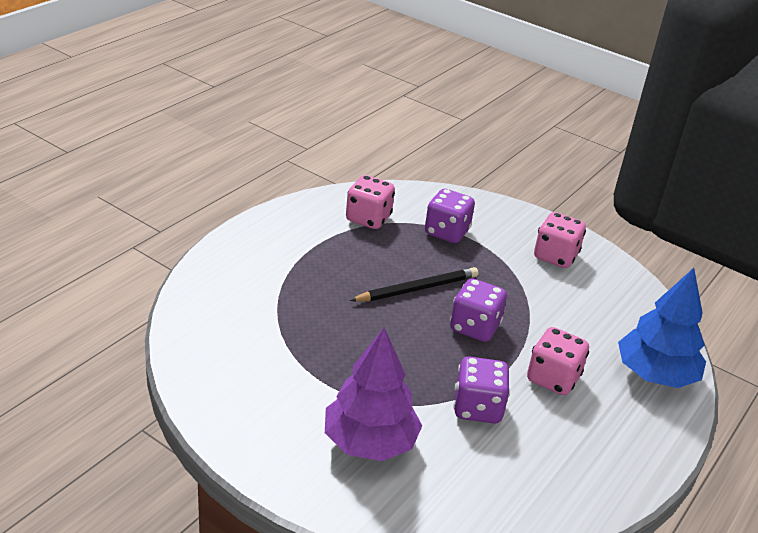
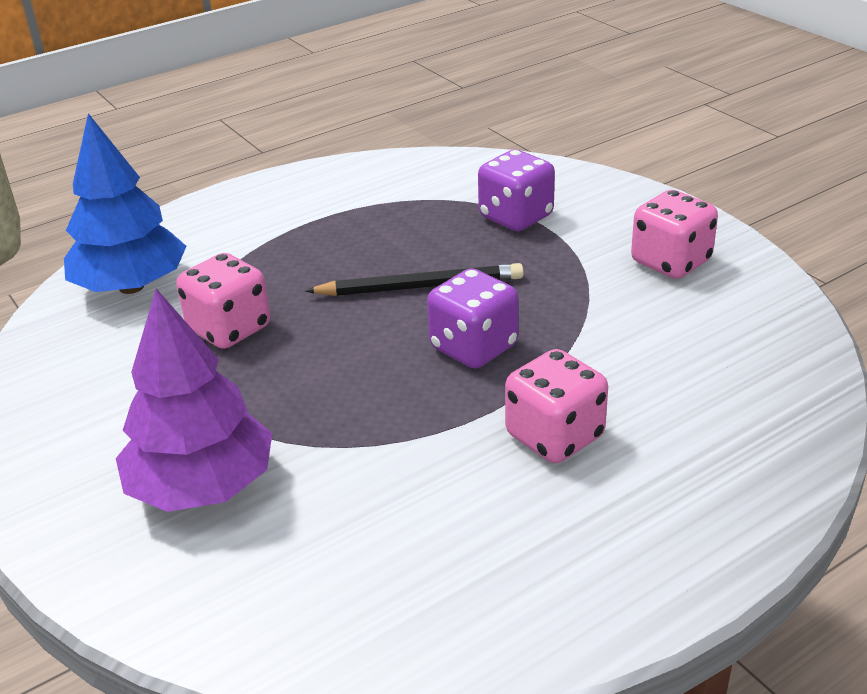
camera: 25 degrees right, 0 degrees up
(368, 218) = (411, 192): pink dice -> pink dice (229, 329)
(477, 408) = (401, 462): purple dice -> none
(655, 374) = (743, 454): blue tree -> blue tree (131, 286)

